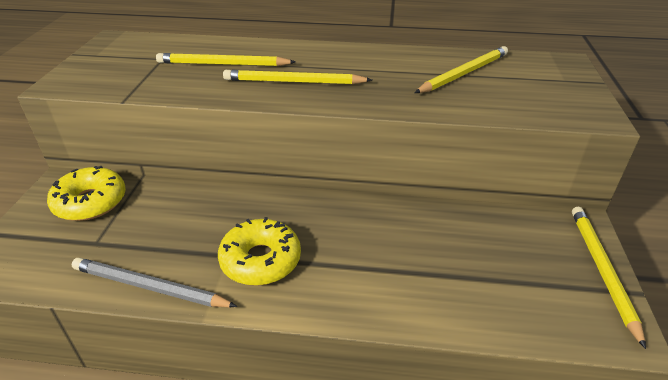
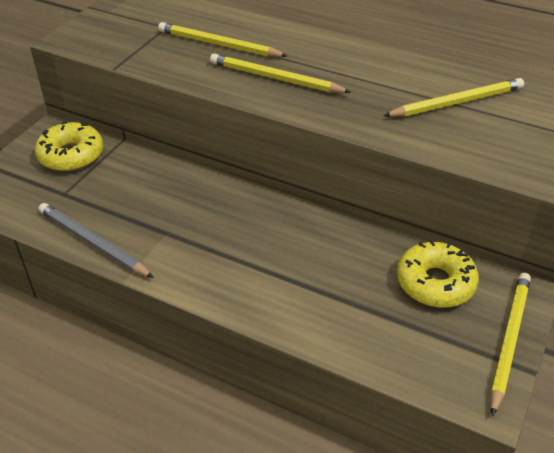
camera: 20 degrees right, 5 degrees up
(260, 260) = (191, 244): yellow donut -> yellow donut (435, 283)

